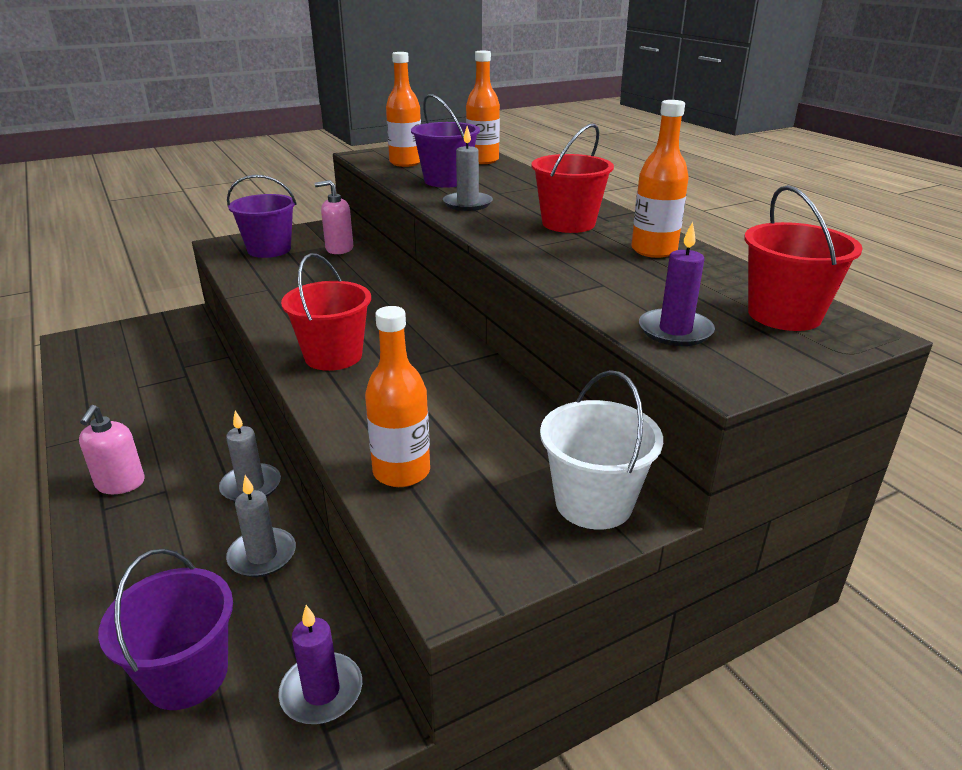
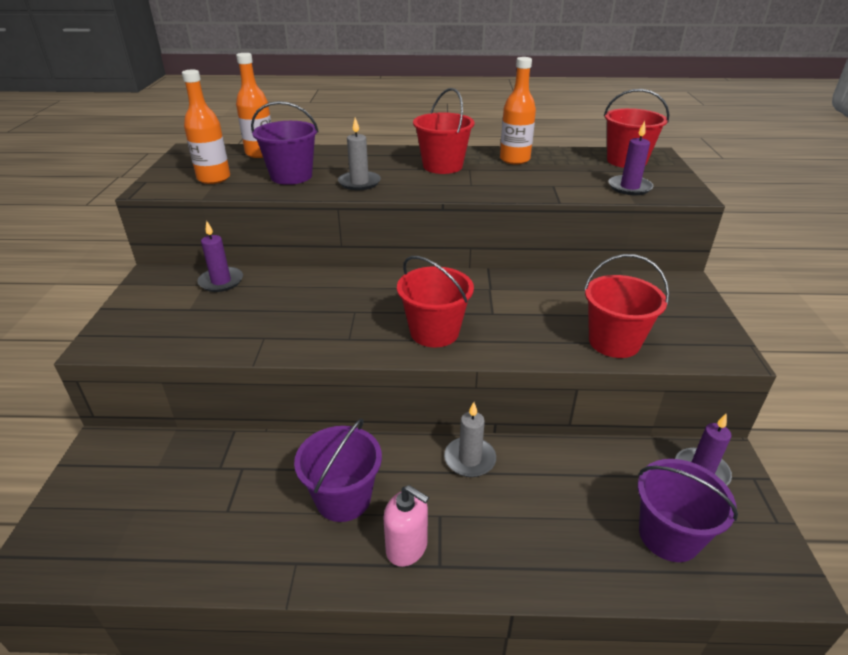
camera: 60 degrees left, 5 degrees up
(262, 555) = (560, 471): grey candle -> none
(269, 249) = (165, 318): purple bucket -> purple bucket (343, 498)
(339, 249) = (221, 281): pink soap dispenser -> purple candle
(401, 472) = (614, 342): orange bottle -> red bucket
(593, 503) = (673, 290): white bucket -> none

